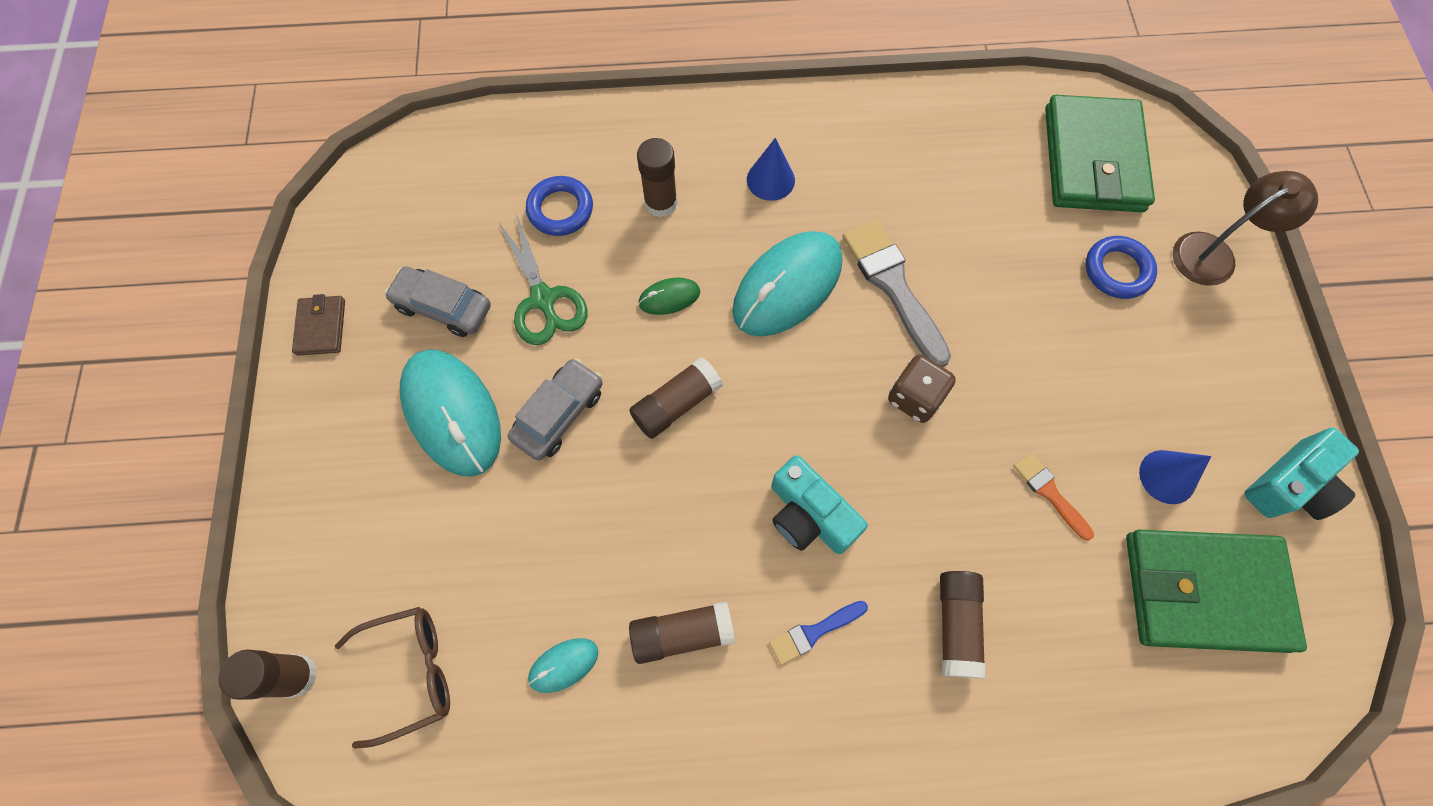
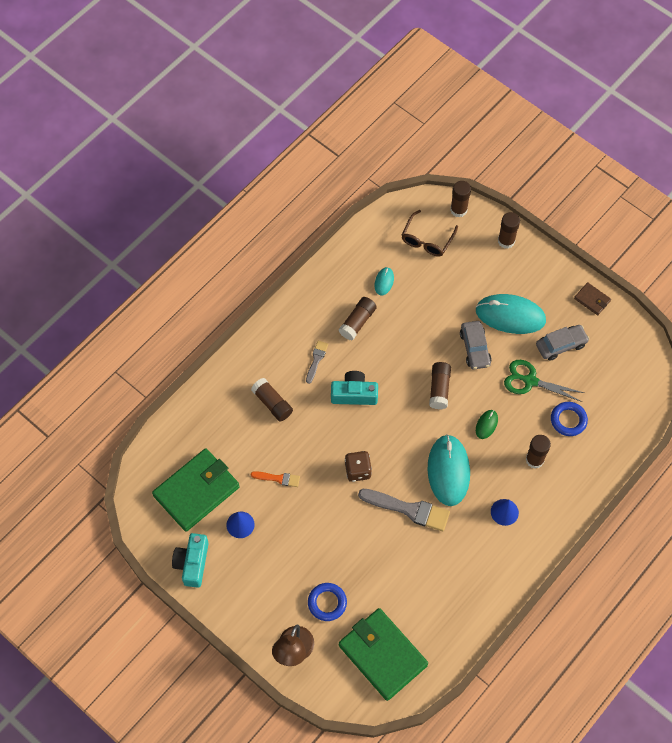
camera: 135 degrees right, 5 degrees down
(304, 538) = (506, 241): none -> brown glue stick
(814, 632) = (316, 360): blue brush -> grey brush

